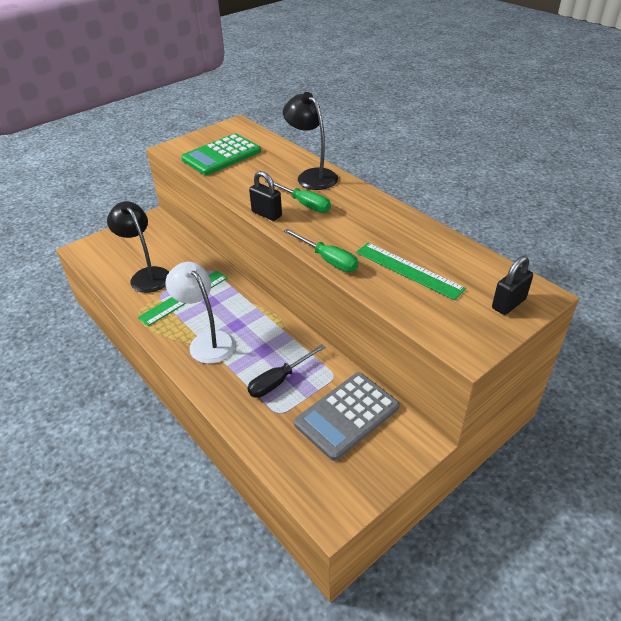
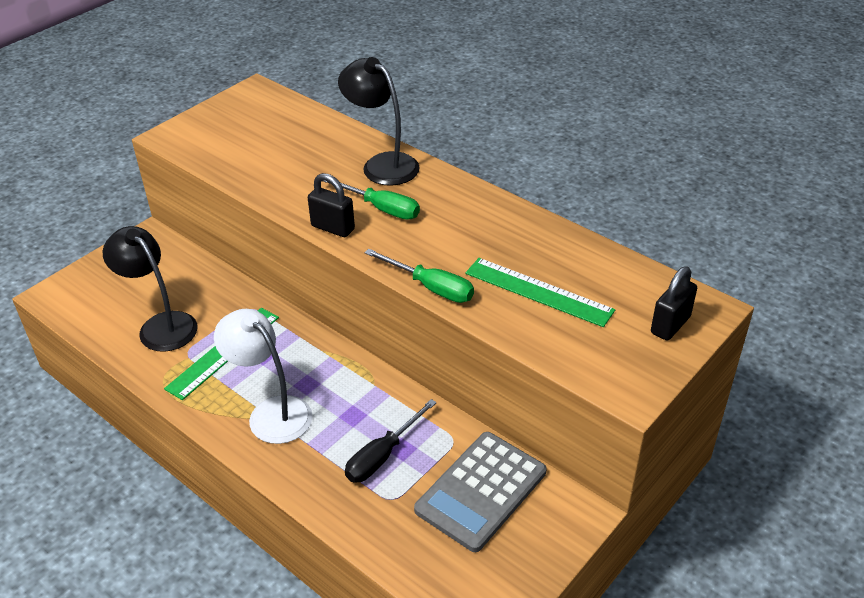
camera: 10 degrees left, 0 degrees up
(221, 155) = (246, 142): green calculator -> none

